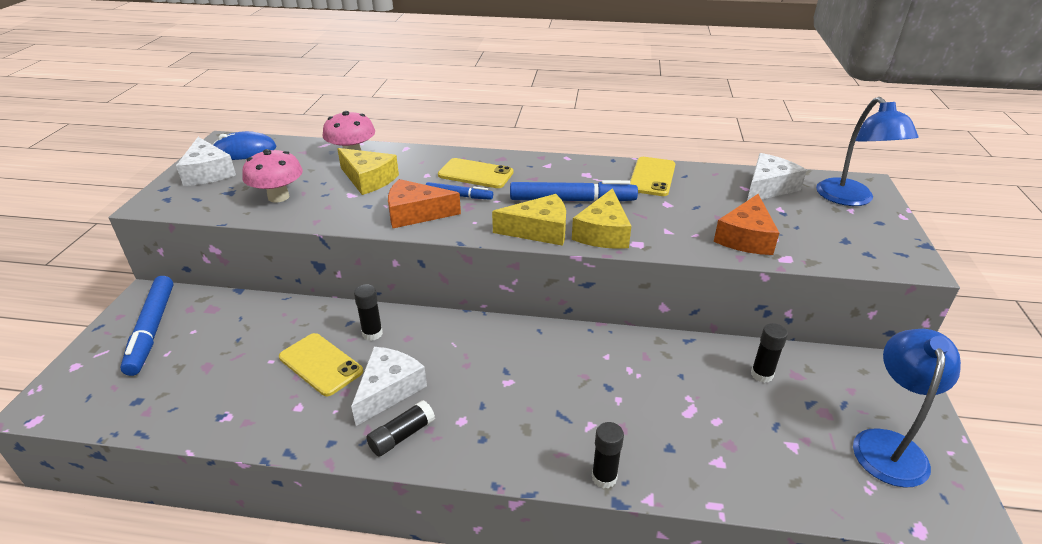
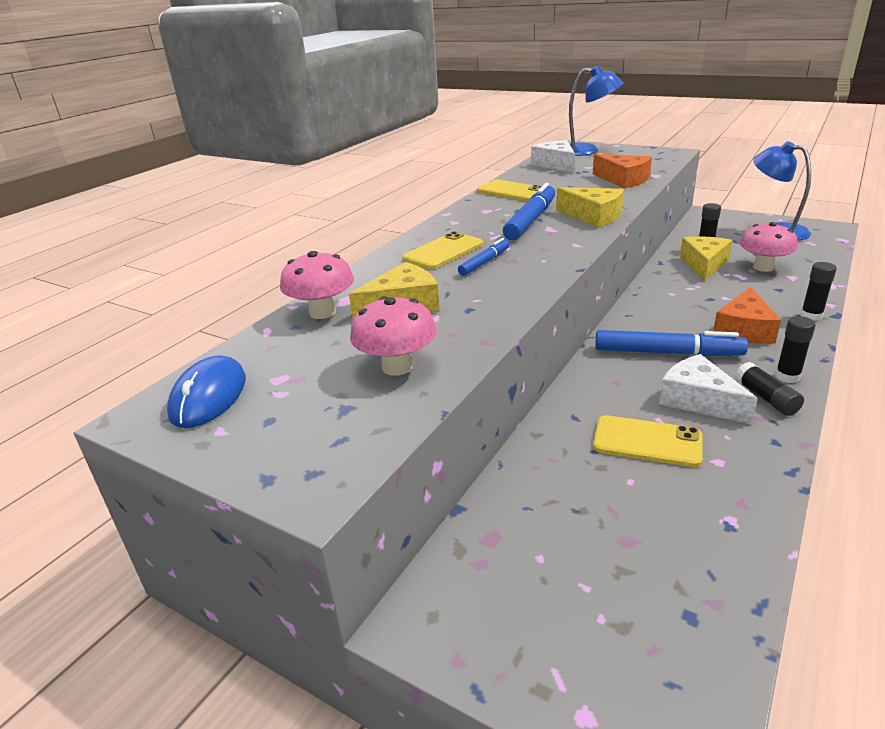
camera: 65 degrees left, 5 degrees down
(152, 330) = (518, 608): blue marker -> blue marker (666, 353)
(208, 172) = (253, 431): white cheese -> none
(320, 364) = (647, 442): yellow phone -> yellow phone turned 45 degrees clockwise
(372, 333) = (602, 403): black glue stick -> black glue stick (787, 376)
(415, 213) = (507, 285): orange cheese -> orange cheese (744, 329)
(539, 230) = (576, 237): yellow cheese -> yellow cheese (704, 264)
(732, 432) = (763, 267): none -> pink mushroom

